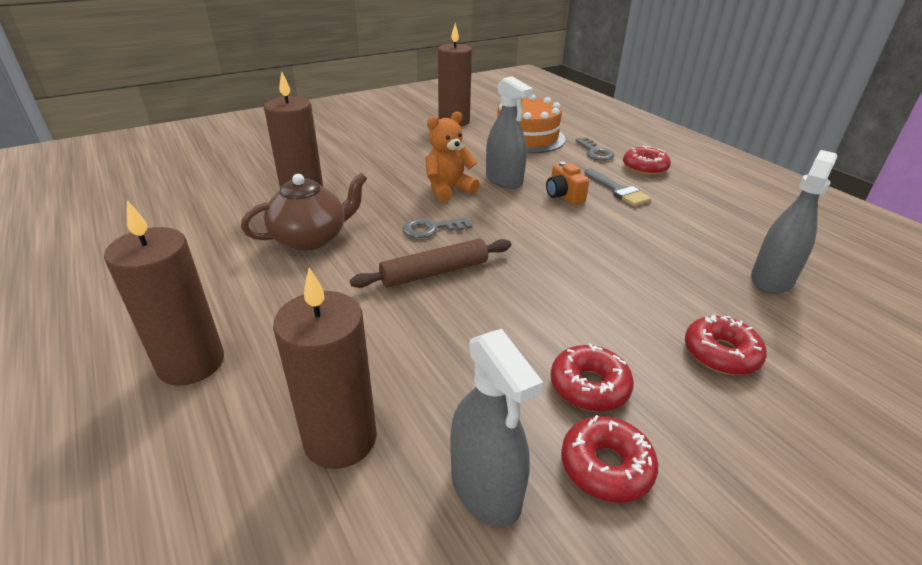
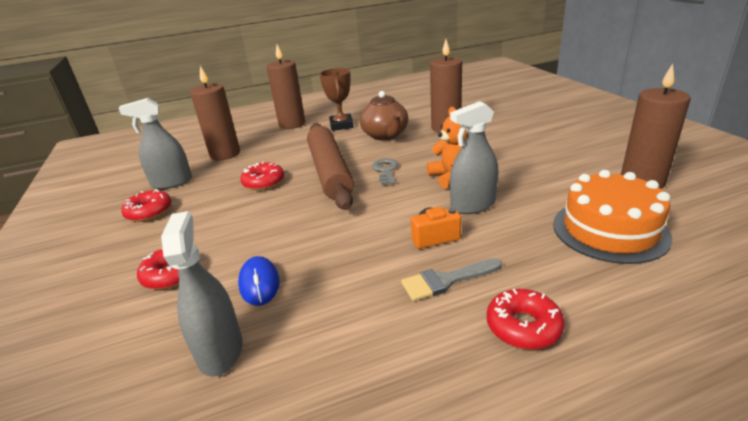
camera: 105 degrees right, 5 degrees down
(241, 288) = (341, 125): none -> brown trophy
(434, 272) = (330, 172): brown rolling pin -> brown rolling pin, size x1.66
(589, 386) = (196, 214): red donut -> red donut (264, 182)
(595, 152) = (574, 285): grey key -> none
(684, 279) = (259, 283): none -> blue mouse
(771, 279) = (220, 350): grey spray bottle -> grey spray bottle turned 150 degrees counterclockwise

